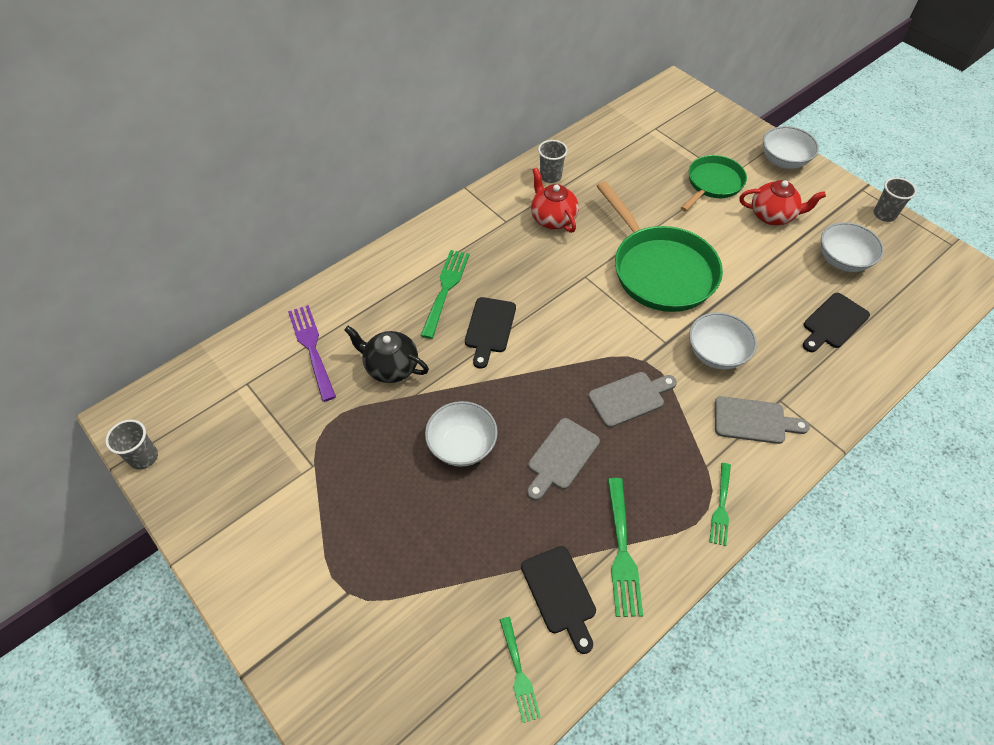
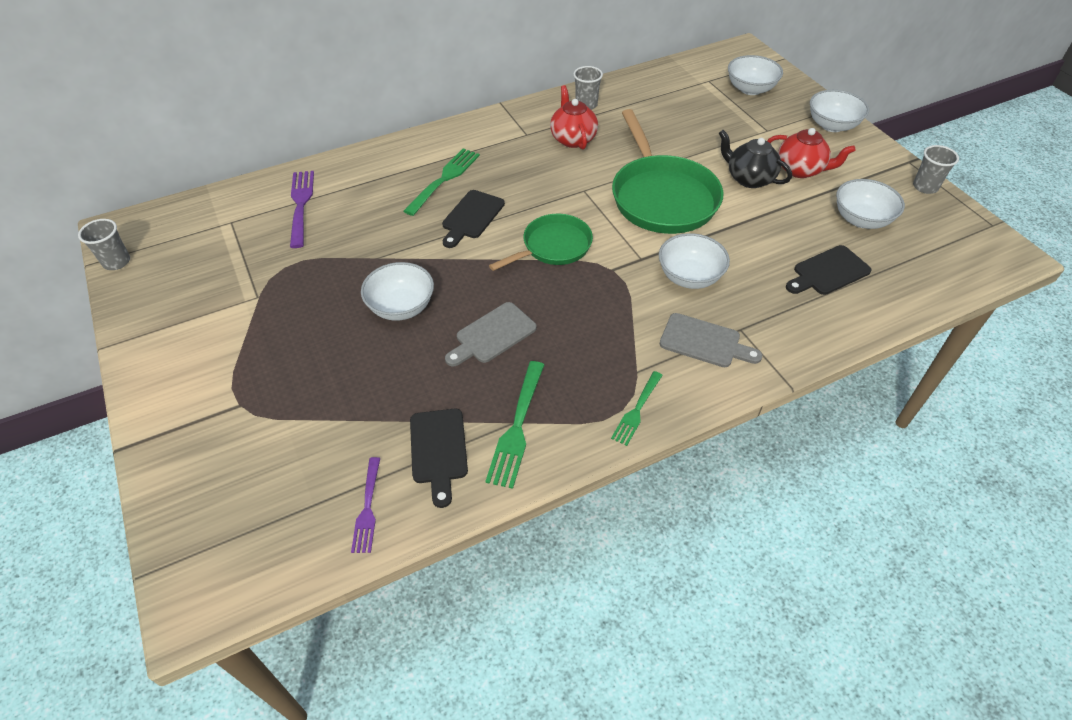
camera: 15 degrees right, 5 degrees down
(391, 367) = (365, 232): black teapot -> black teapot (749, 178)
(518, 672) = (367, 507): green fork -> purple fork
(629, 398) = (583, 298): grey cutting board -> none
(697, 132) = (750, 89): none -> white bowl
(712, 184) = (748, 134): green pan -> green pan (553, 247)

